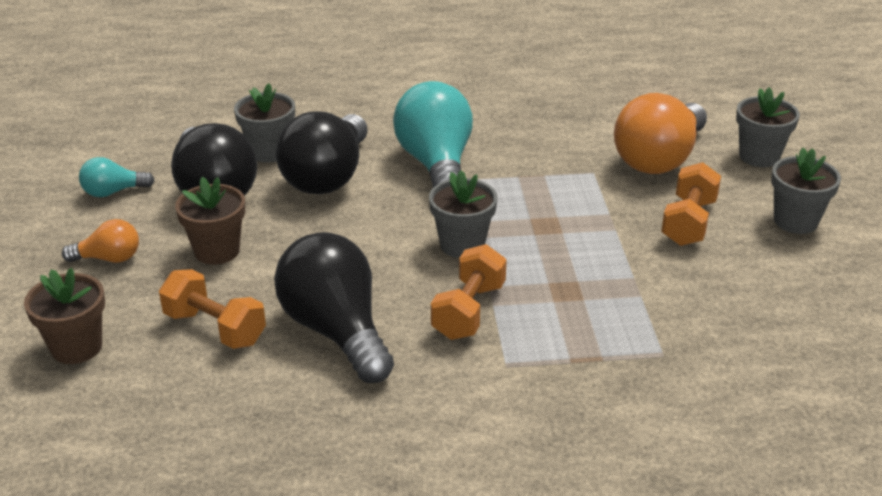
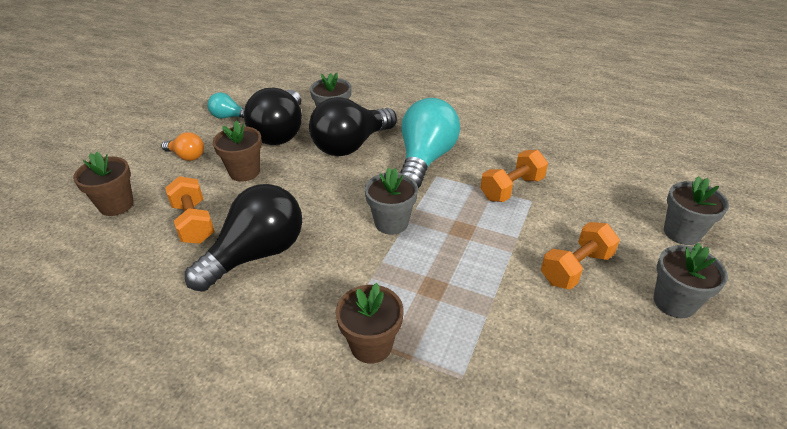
camera: 30 degrees right, 5 degrees up
(336, 331) = (257, 254): black light bulb -> black light bulb turned 45 degrees clockwise
(468, 311) = (351, 275): orange dumbbell -> orange dumbbell (512, 188)
(553, 363) = (371, 345): none -> brown flower pot
(659, 159) = (592, 207): orange light bulb -> none

